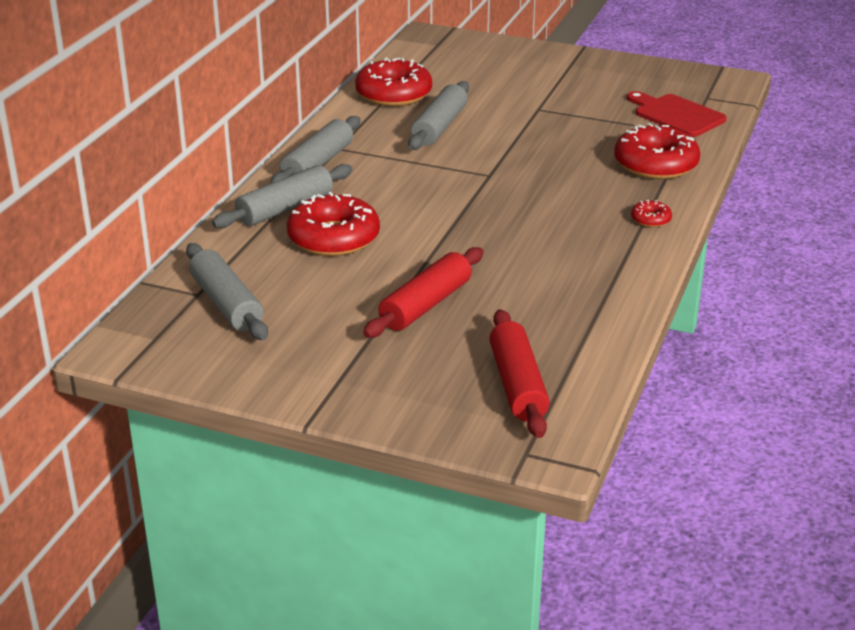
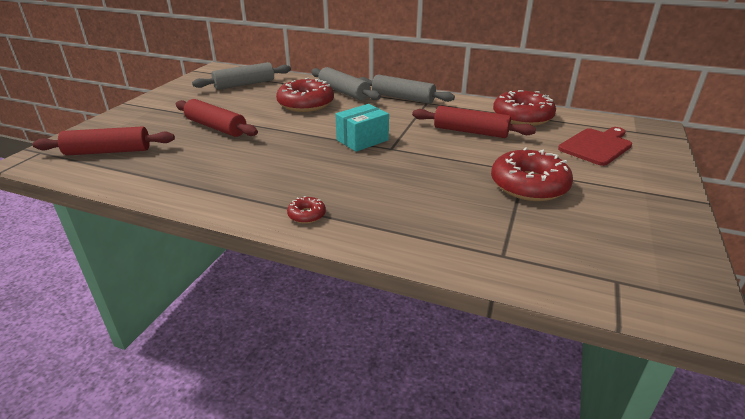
camera: 90 degrees right, 0 degrees up
(439, 127) = (470, 131): grey rolling pin -> red rolling pin
(467, 192) = (362, 140): none -> turquoise box
(655, 164) = (419, 226): red donut -> red donut (529, 185)
(676, 115) = (549, 251): red cutting board -> red cutting board (596, 146)

